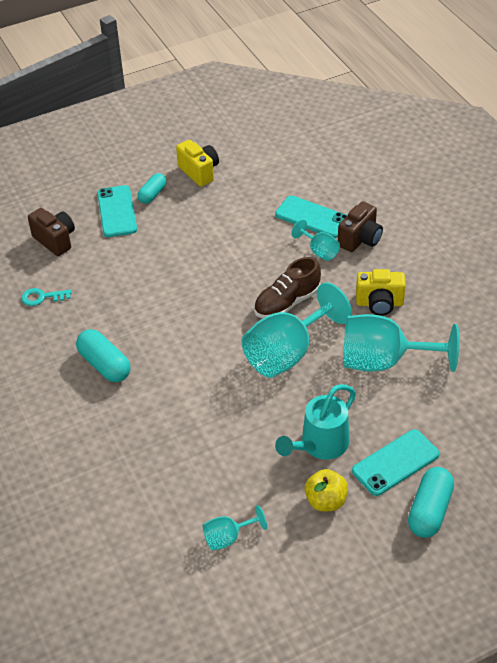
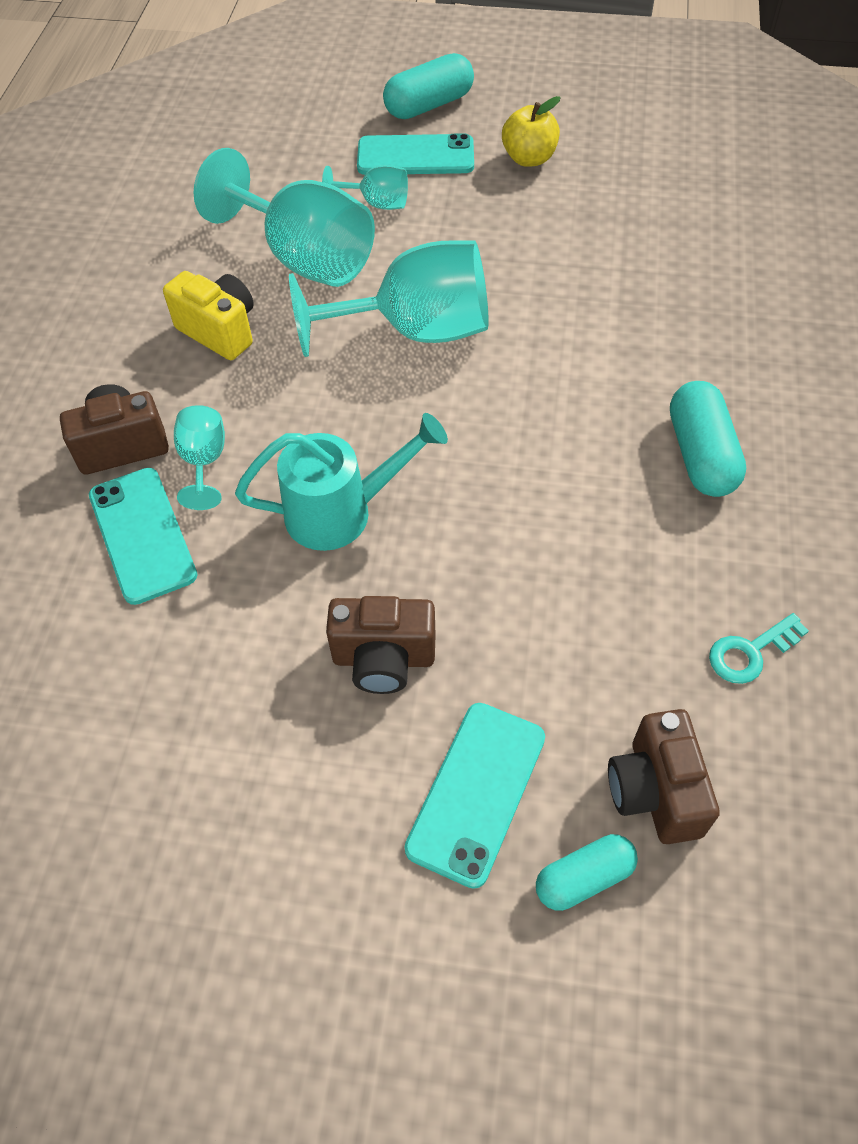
camera: 145 degrees left, 10 degrees up
(42, 297) = (750, 652): turquoise key -> turquoise key turned 120 degrees clockwise
(152, 194) = (369, 794): turquoise capsule -> turquoise capsule (584, 878)
(180, 228) = (383, 659): none -> brown camera
(199, 172) = (224, 795): yellow camera -> none
(228, 538) = (669, 175): turquoise goblet -> turquoise goblet (377, 203)
(287, 303) = (342, 403): brown shoe -> none
(320, 445) = (482, 209): turquoise watering can -> turquoise watering can (341, 512)

